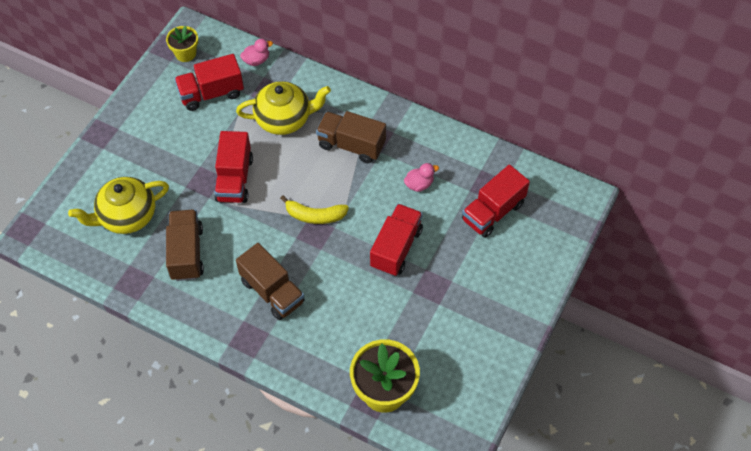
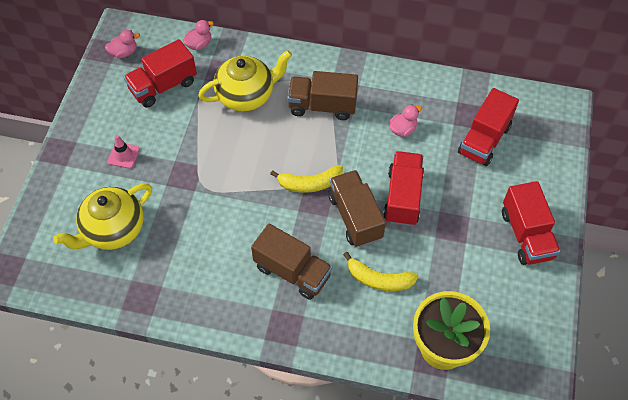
camera: 15 degrees left, 0 degrees up
(156, 150) = (123, 155): none -> pink traffic cone
(185, 53) = (124, 53): yellow flower pot -> pink duck
(186, 253) = (189, 253): brown truck -> brown truck (355, 217)
(234, 179) = (215, 166): red truck -> red truck (526, 235)
(347, 317) = (379, 279): none -> yellow banana

